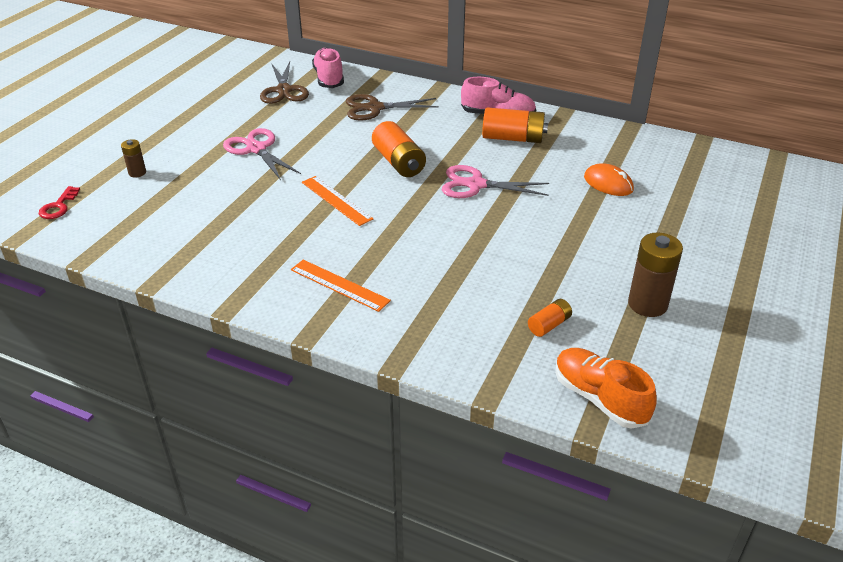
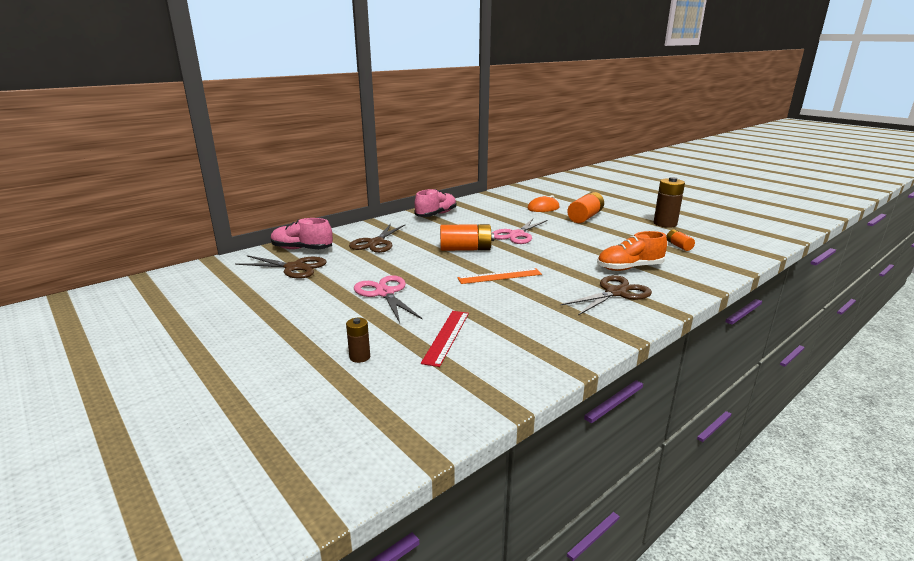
camera: 65 degrees left, 15 degrees down
(58, 206) = (381, 418): red key -> none
(186, 202) = (446, 337): none -> red ruler
(256, 149) = (384, 293): pink scissors -> pink scissors turned 75 degrees clockwise
(339, 285) = (615, 293): orange ruler -> brown scissors
(513, 138) = (469, 216): orange battery -> orange battery (585, 217)
(599, 398) = (746, 248): orange shoe -> orange shoe (629, 268)

